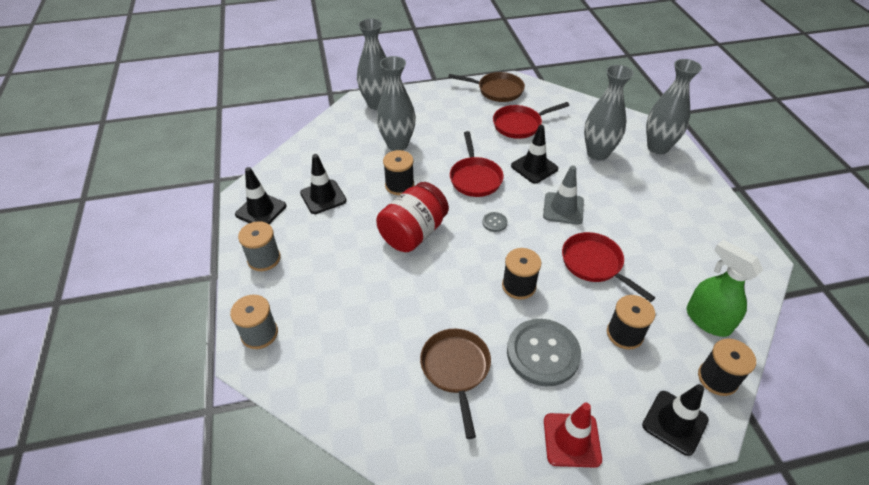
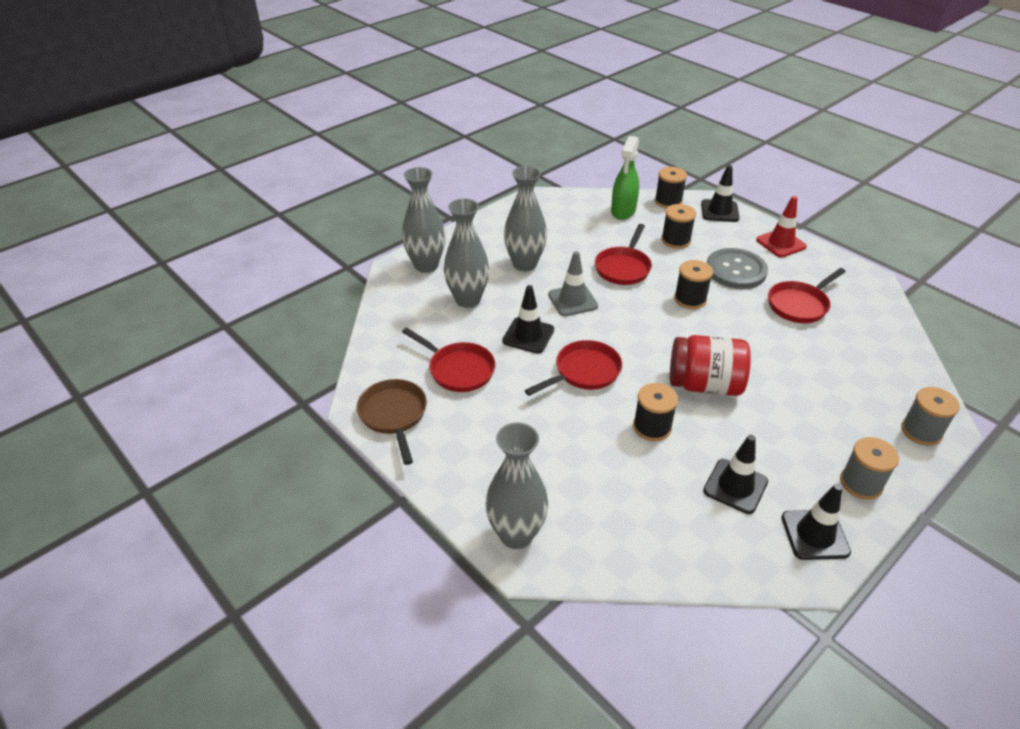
camera: 120 degrees left, 5 degrees down
(397, 144) = (585, 464): grey vase -> grey vase (524, 264)
(456, 369) = (799, 305): brown pan -> red pan
(494, 222) = (634, 336): grey button -> none

